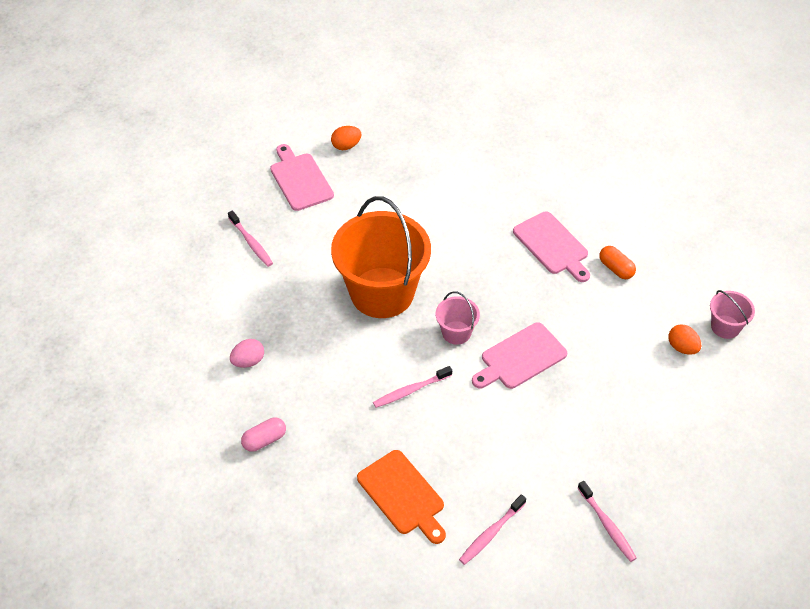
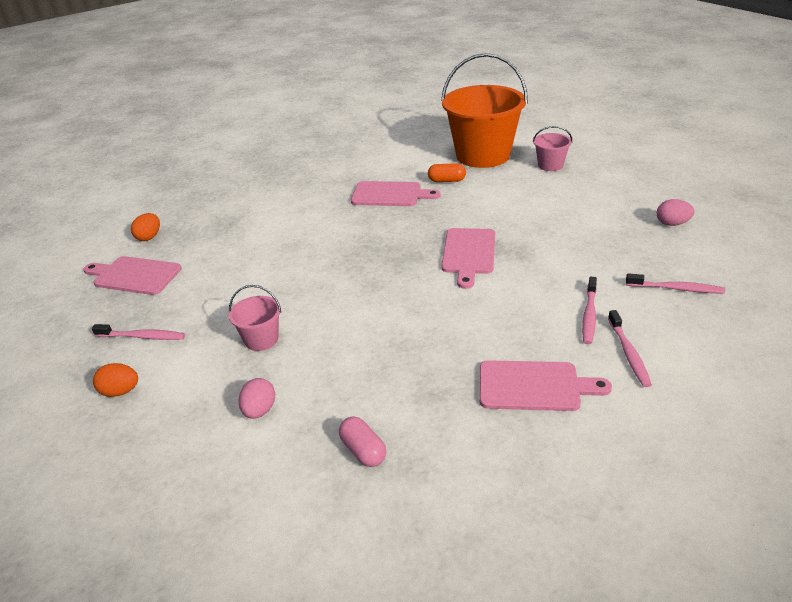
camera: 45 degrees left, 15 degrees down
(264, 440) = (363, 451): pink capsule -> pink capsule turned 45 degrees counterclockwise
(382, 292) = (310, 289): orange bucket -> orange bucket (483, 155)
(403, 495) = (534, 386): orange cutting board -> pink cutting board
(410, 391) = (428, 324): pink toothbrush -> pink toothbrush (589, 315)
(456, 332) = (403, 272): pink bucket -> pink bucket (261, 339)
(682, 347) = (547, 187): orange egg -> orange egg (120, 391)
(711, 475) = (672, 224): none -> pink egg

